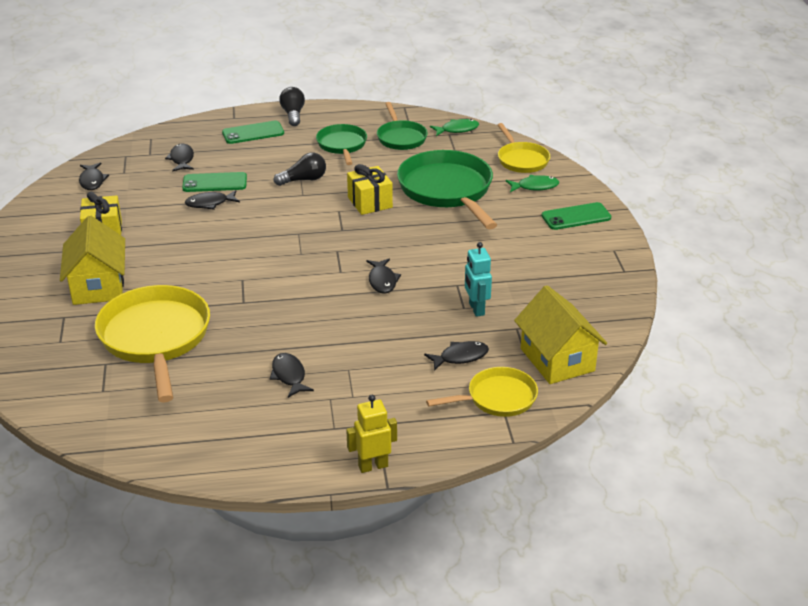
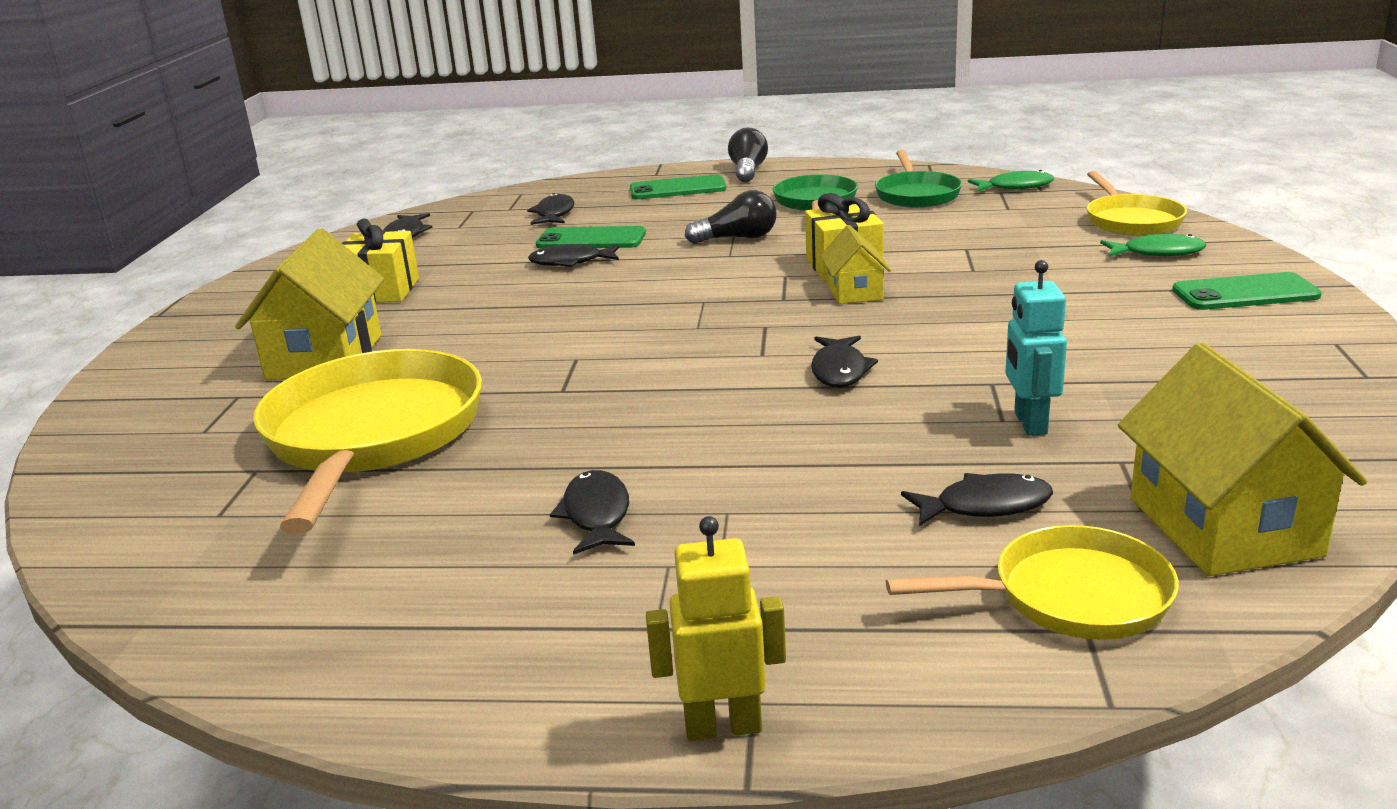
camera: 15 degrees right, 10 degrees down
(379, 223) = (854, 292): none -> yellow house
(447, 191) = (989, 255): green pan -> none

